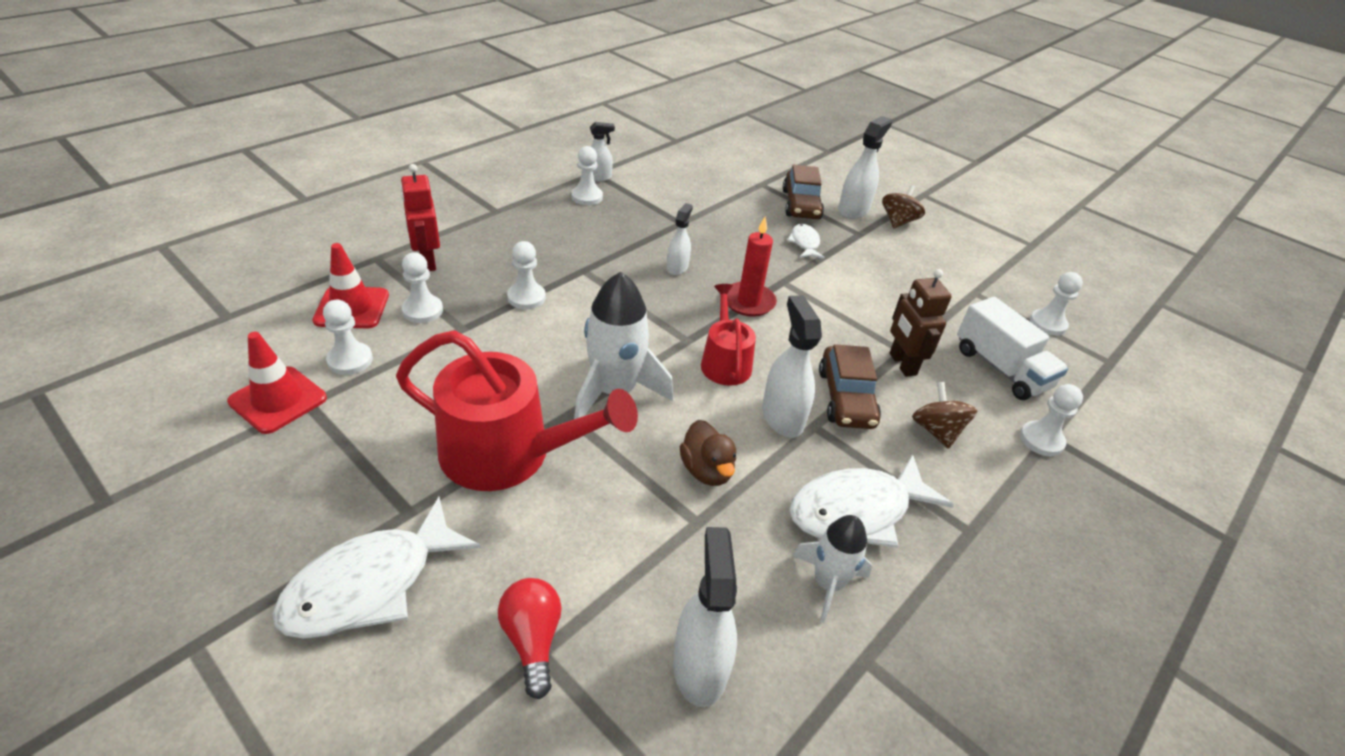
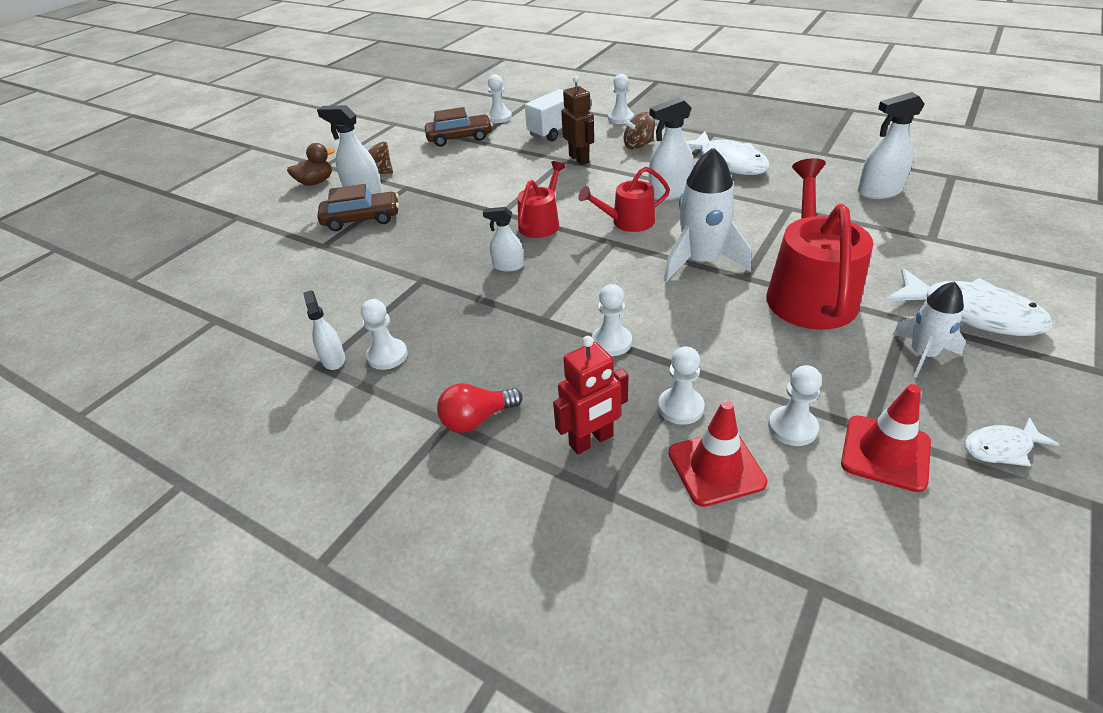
camera: 95 degrees left, 0 degrees up
(532, 640) = (928, 242): red light bulb -> red light bulb (477, 419)
(706, 470) = (744, 211): brown duck -> brown duck (316, 182)
(748, 302) = (541, 223): red candle -> red watering can
(804, 243) = (433, 209): white fish -> white fish (1001, 448)
(827, 583) = (788, 166): white rocket -> white rocket (922, 355)
(846, 398) = (631, 174): brown car -> brown car (460, 138)
(902, 364) = (579, 159): brown robot -> brown robot turned 90 degrees counterclockwise

